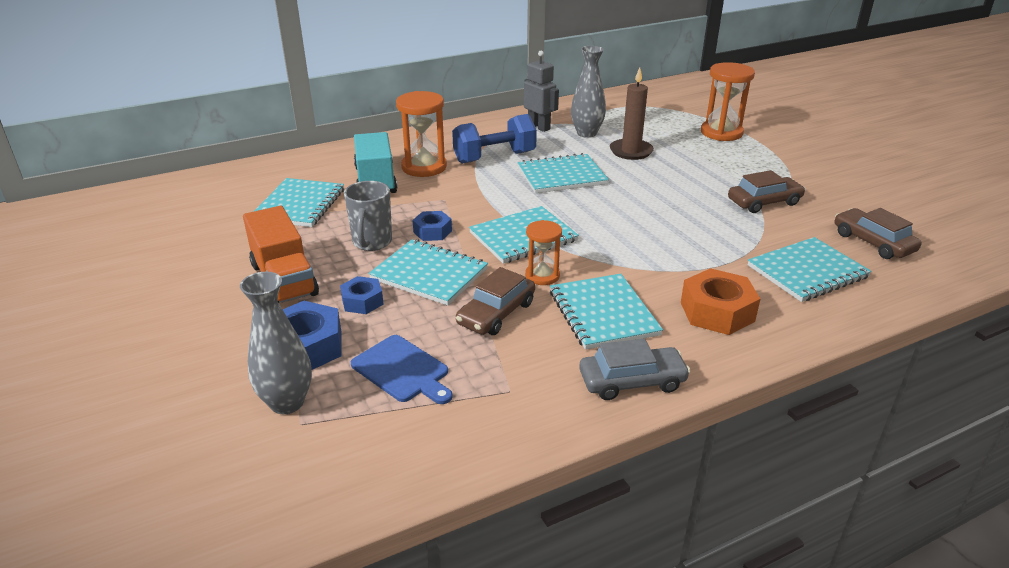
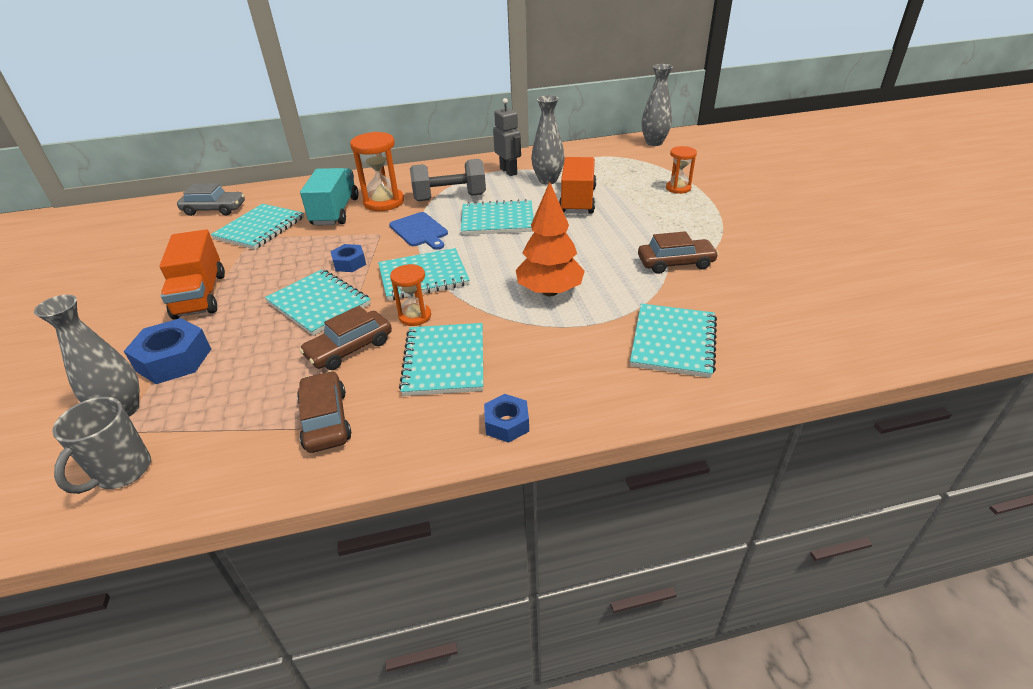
camera: 15 degrees right, 5 degrees up
(362, 301) = (247, 323): blue nut -> blue nut (507, 424)
(372, 243) = (293, 269): grey mug -> grey mug (122, 472)
(402, 370) = (234, 393): blue cutting board -> blue cutting board (419, 231)
(494, 157) = (450, 197): blue dumbbell -> grey dumbbell
(631, 151) = (577, 201): brown candle -> orange truck
(632, 381) = (424, 435): grey car -> grey car (214, 209)
(662, 239) = (549, 291): none -> orange tree
(669, 90) = (654, 143): none -> grey vase
(717, 312) = (554, 373): orange nut -> none
(721, 133) = (678, 188): orange hourglass -> orange hourglass, size x0.61
(807, 272) = (673, 342): turquoise notebook -> turquoise notebook turned 60 degrees counterclockwise
(873, 242) = (764, 317): brown car -> brown car (326, 420)

